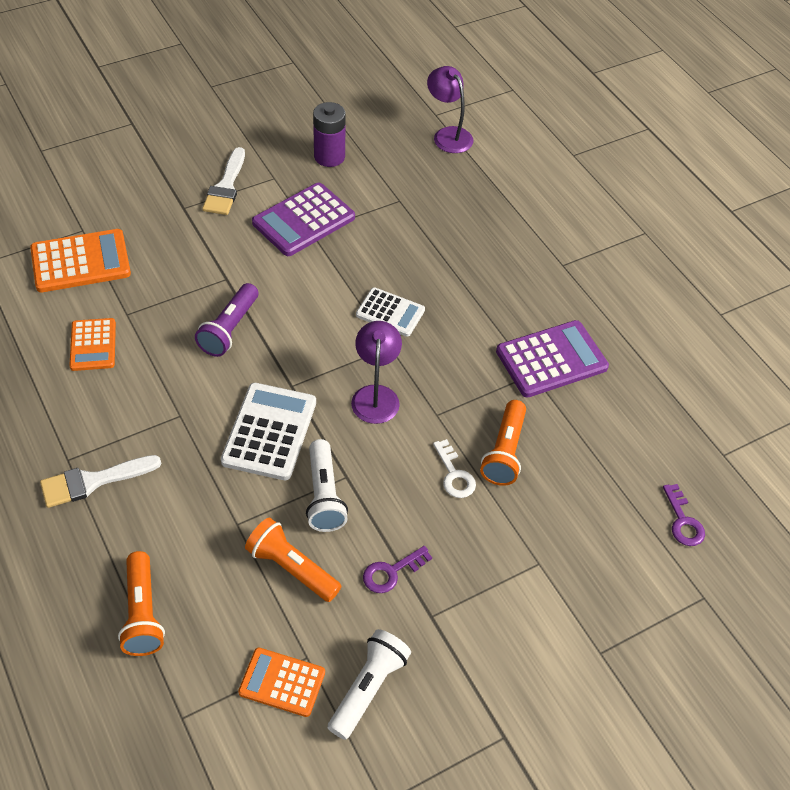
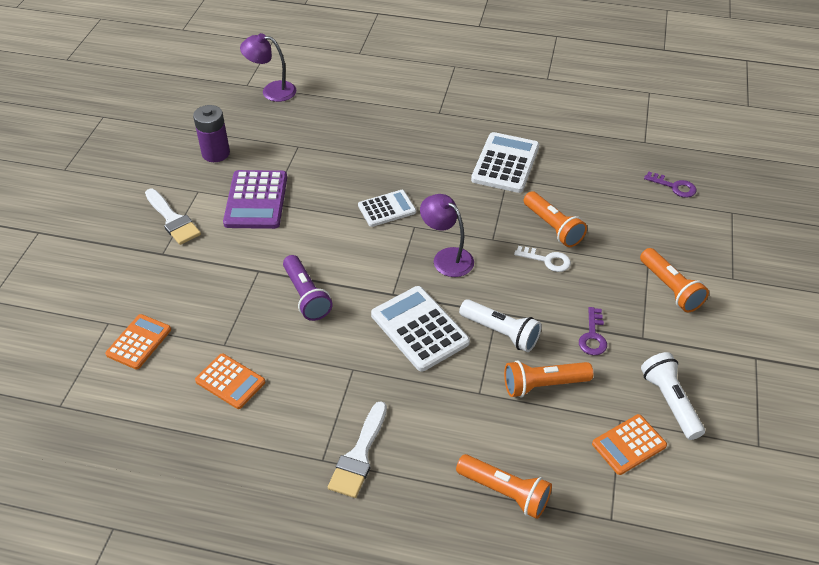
camera: 45 degrees left, 5 degrees down
(81, 262) = (139, 342): orange calculator -> orange calculator, size x0.64
(525, 603) = (670, 288): none -> orange flashlight
(551, 359) = (505, 163): purple calculator -> white calculator

